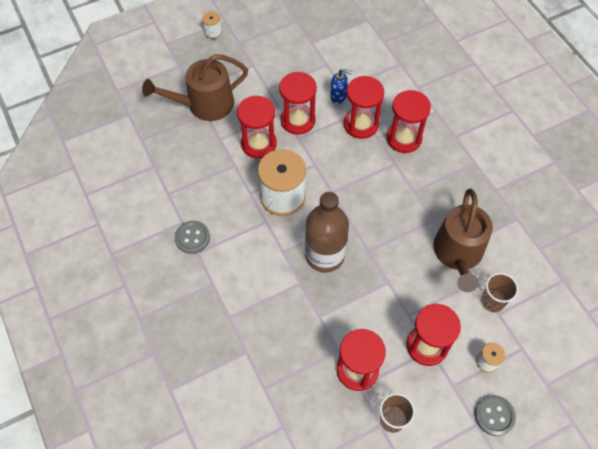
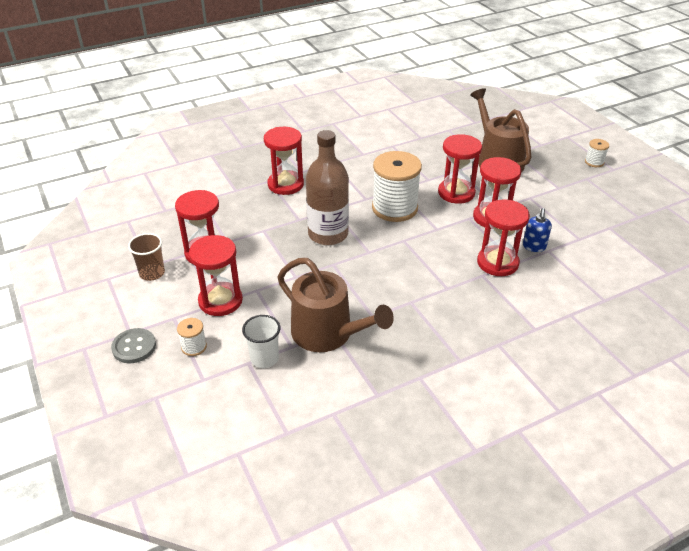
camera: 90 degrees right, 20 degrees down
(192, 238) = (347, 159): grey button -> none
(404, 138) = (485, 297): red hourglass -> red hourglass (285, 184)
(458, 253) = (327, 333): brown watering can -> brown watering can turned 150 degrees counterclockwise
(492, 301) = (264, 358): brown cup -> white cup

